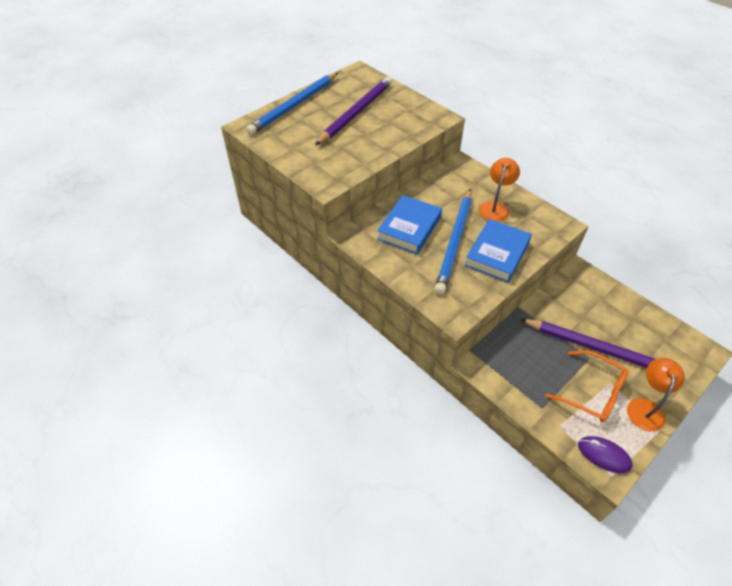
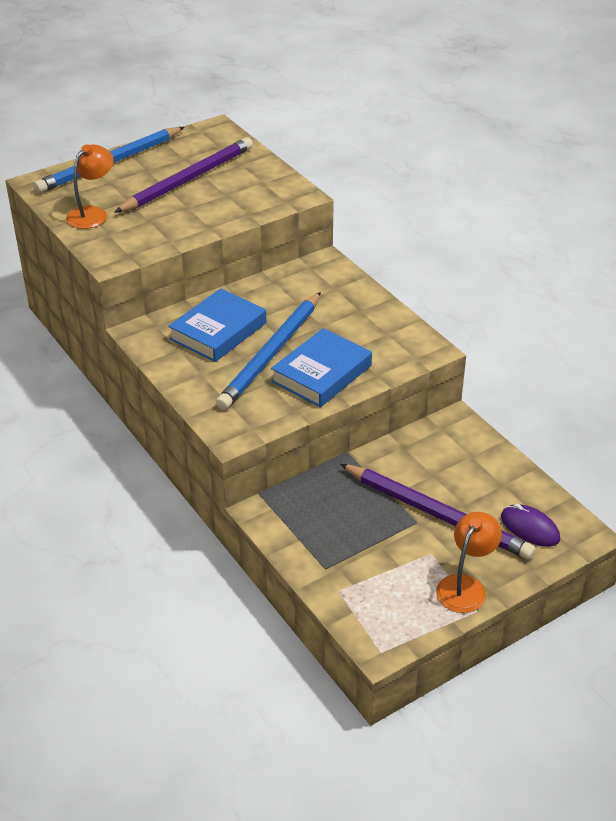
camera: 10 degrees right, 10 degrees down
(495, 207) = (347, 319): orange lamp -> orange lamp (92, 214)
(592, 392) = (401, 560): orange glasses -> none
(604, 455) = (381, 629): purple mouse -> purple mouse (530, 528)

